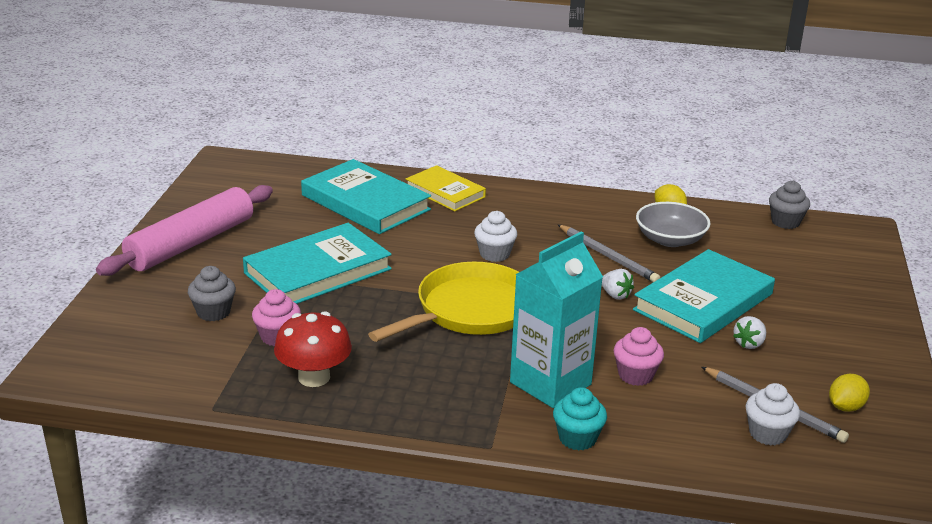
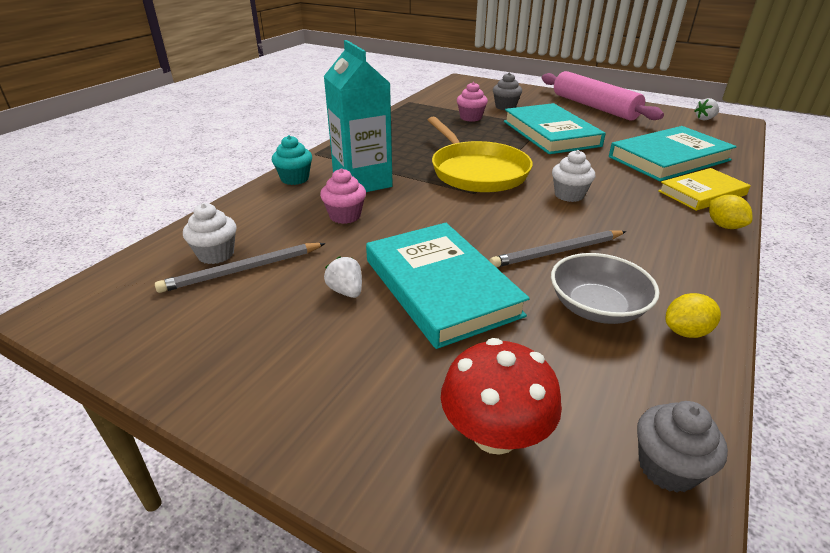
camera: 110 degrees right, 5 degrees up
(314, 377) = (422, 122): red mushroom -> red mushroom (495, 434)
(615, 295) = (476, 237): white strawberry -> white strawberry (705, 119)
(845, 407) = (197, 315): yellow lemon -> yellow lemon (724, 226)

